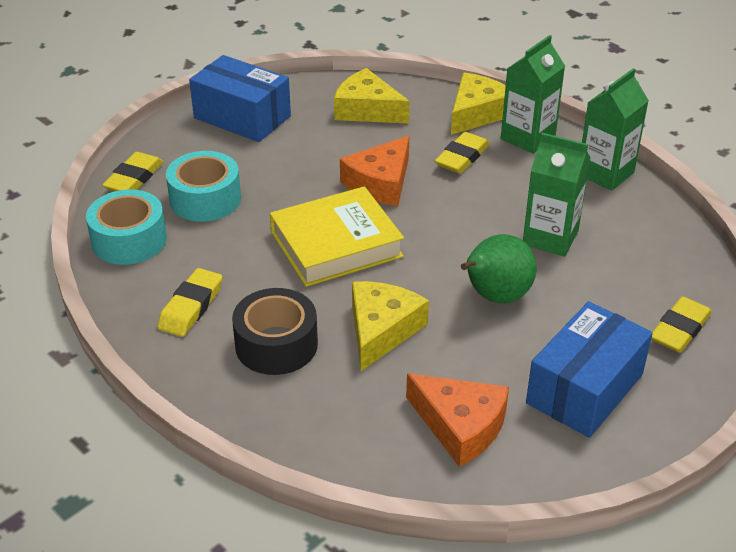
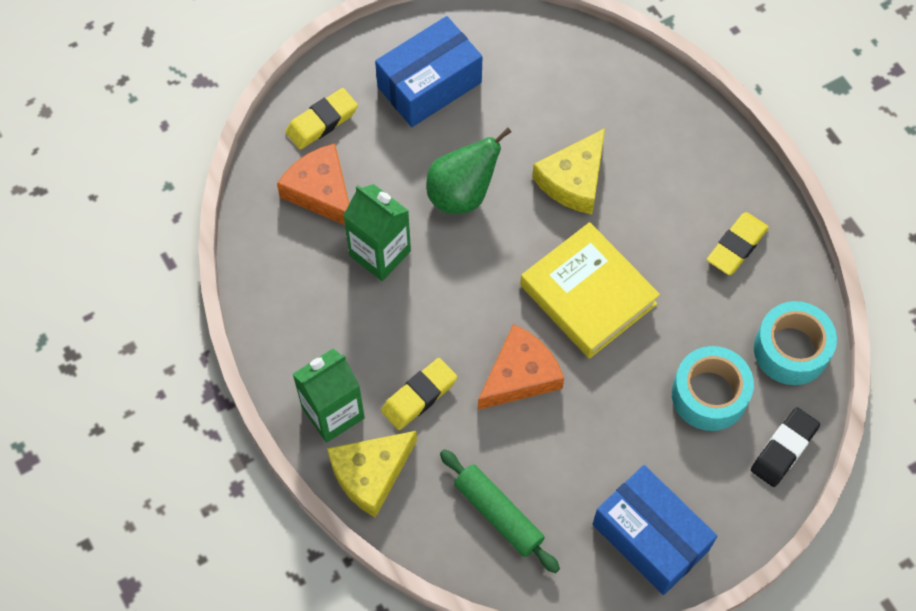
camera: 165 degrees left, 25 degrees up
(134, 178) = (783, 449): yellow eraser -> black eraser
(276, 344) = (667, 186): black tape -> none
(336, 244) = (588, 295): yellow book -> yellow book turned 60 degrees clockwise
(367, 110) = (498, 514): yellow cheese -> green rolling pin
(460, 426) = (539, 75): orange cheese -> orange cheese (321, 192)
(605, 173) = (279, 332): green carton -> none

